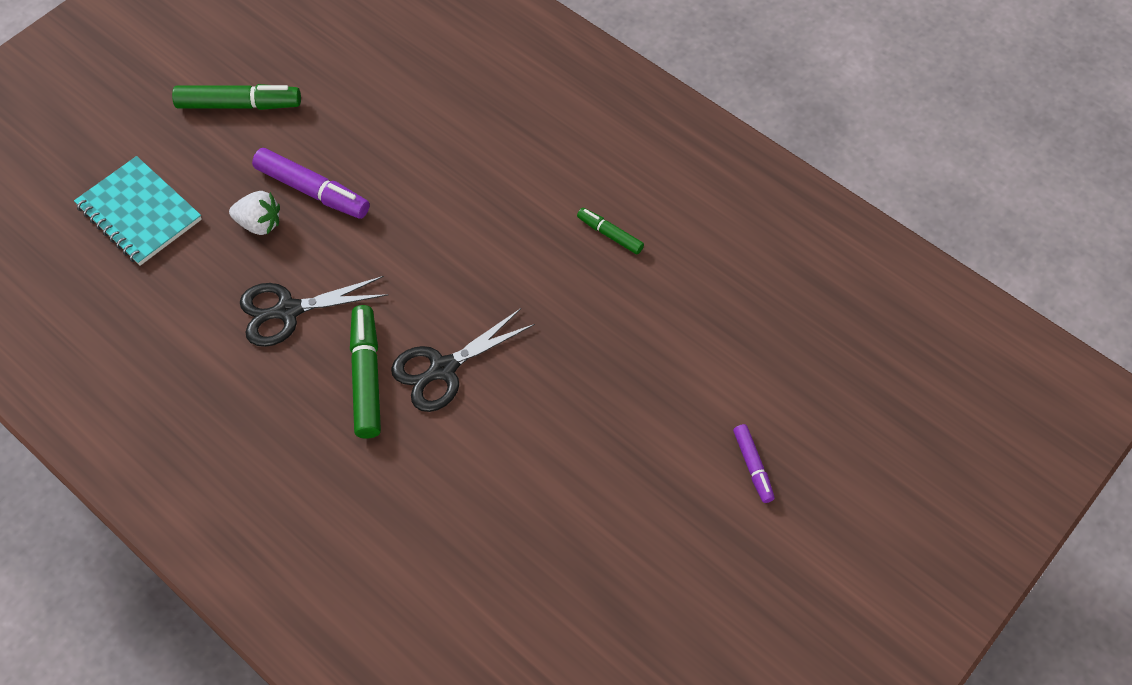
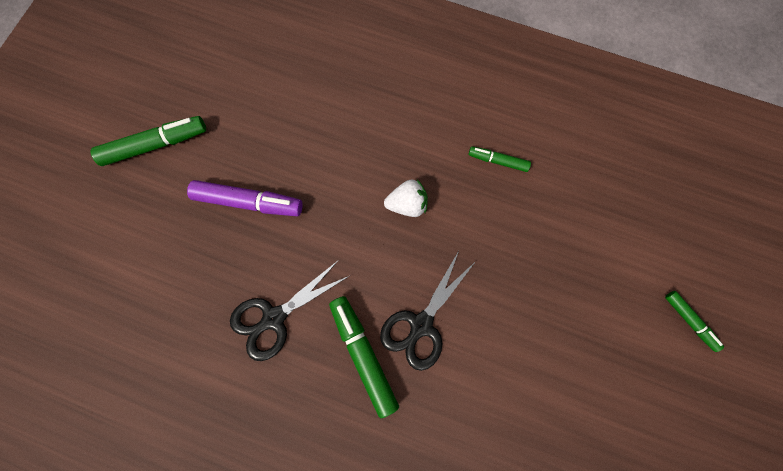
camera: 20 degrees left, 15 degrees up
(139, 213) = (110, 272): turquoise notebook -> none
(259, 224) = (217, 247): white strawberry -> white strawberry (407, 204)
(752, 466) = (689, 321): purple marker -> green marker

